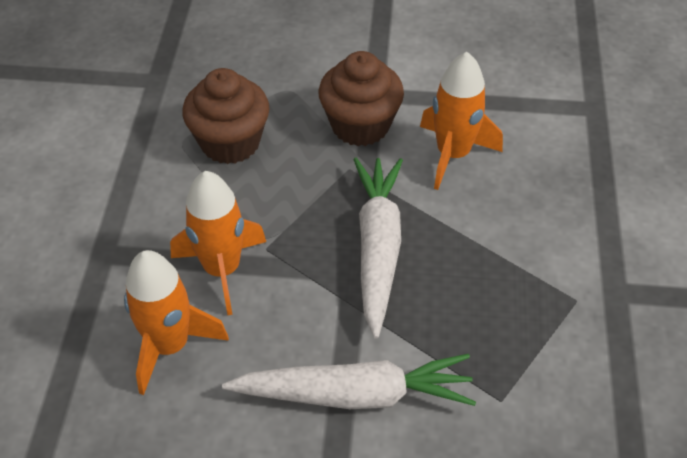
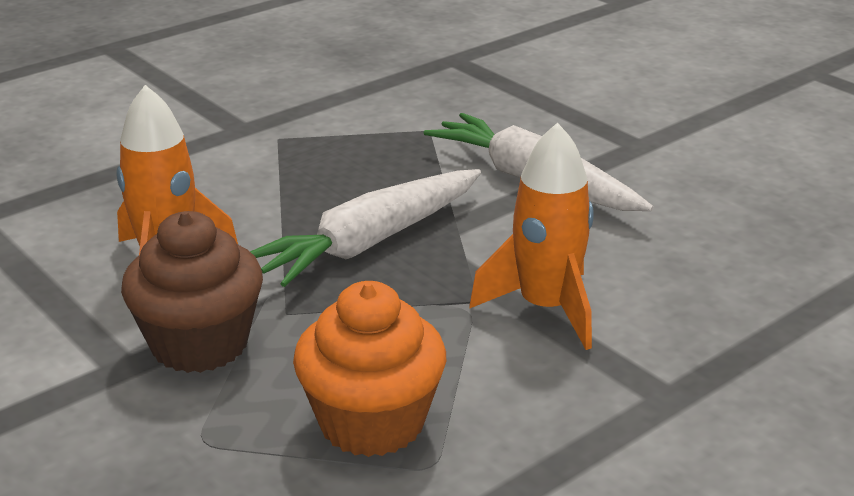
camera: 135 degrees left, 20 degrees down
(170, 345) = (666, 283): orange rocket -> none
(230, 142) = (372, 422): brown cupcake -> orange cupcake

